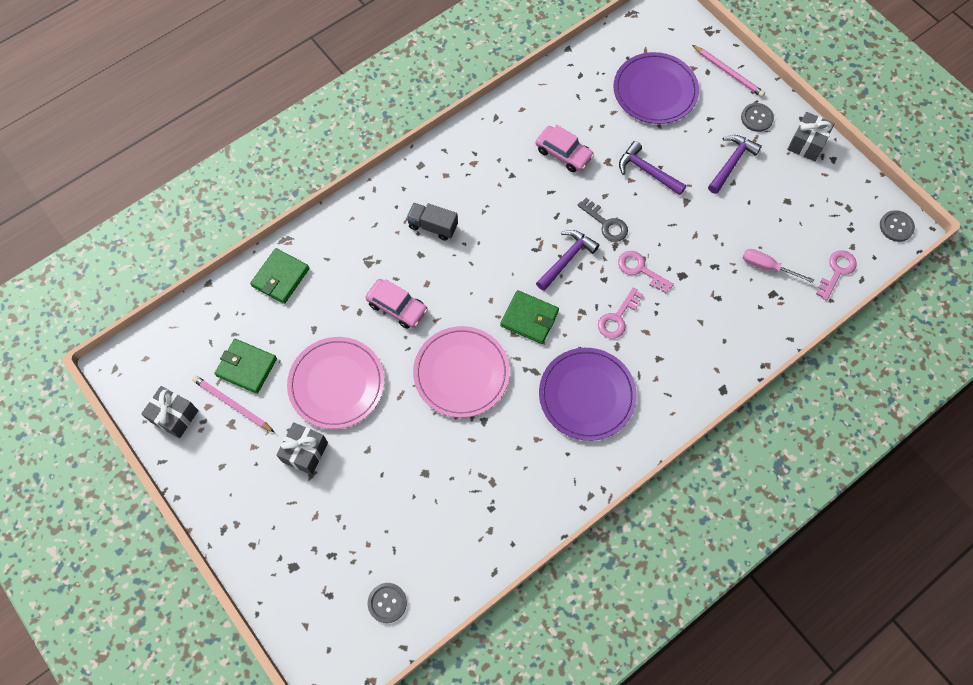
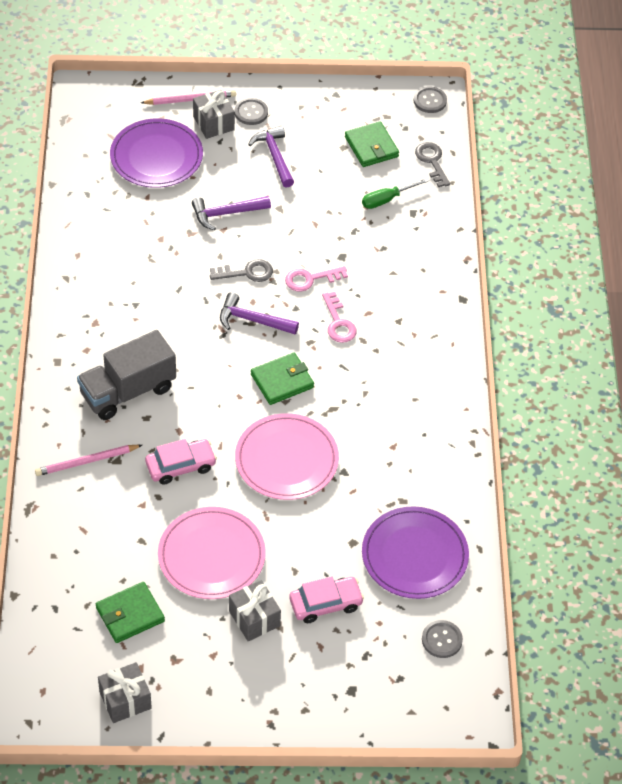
camera: 55 degrees left, 15 degrees down
(232, 404) = (156, 647): pink pencil -> pink pencil (86, 462)
(280, 277) = (65, 535): green wallet -> green wallet (371, 147)
(433, 226) = (128, 391): grey truck -> grey truck, size x1.73
(563, 153) = (151, 256): pink car -> pink car (325, 604)
(567, 259) = (253, 320): purple hammer -> purple hammer turned 60 degrees counterclockwise
(587, 395) = (386, 388): purple plate -> purple plate (414, 555)
(767, 267) = (387, 199): pink screwdriver -> green screwdriver
(806, 143) = (305, 100): grey gift -> grey gift (213, 123)
(837, 271) = (432, 161): pink key -> grey key

